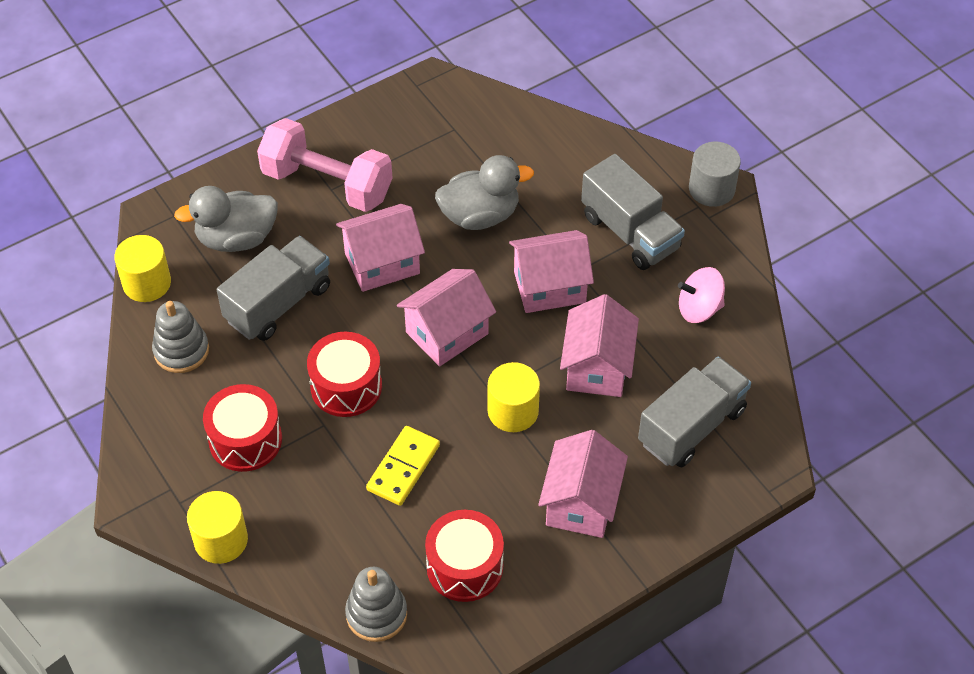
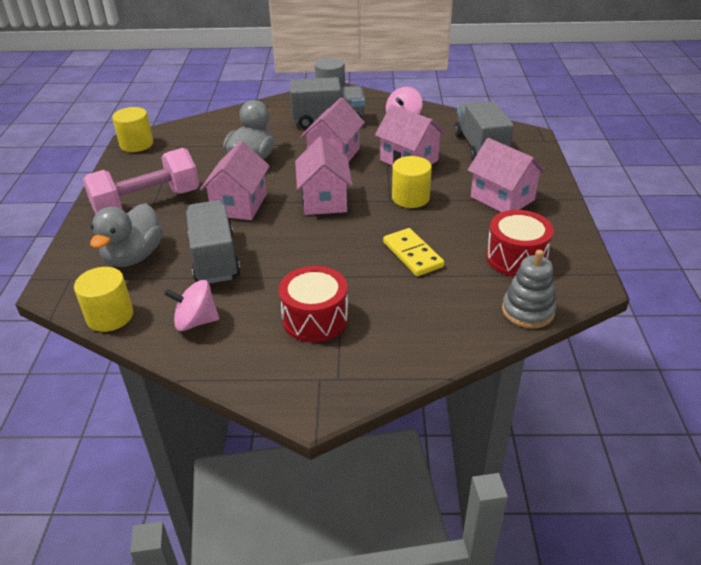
camera: 55 degrees left, 15 degrees down
(181, 351) = (196, 321): grey stacking toy -> pink spinning top
(221, 540) = (396, 368): yellow cylinder -> yellow cylinder (136, 144)
(346, 386) = (320, 254): red drum -> none

